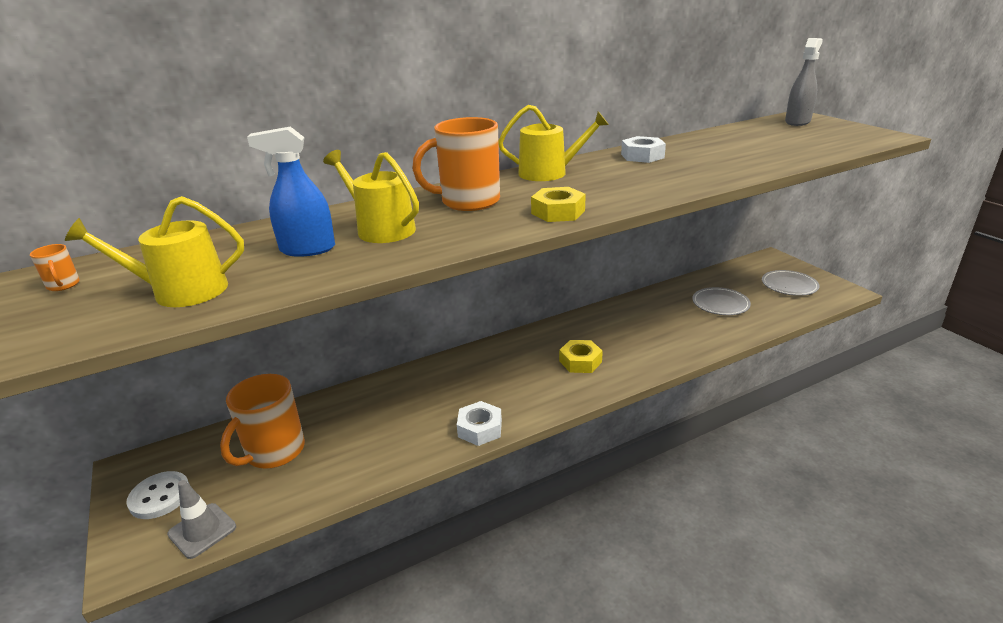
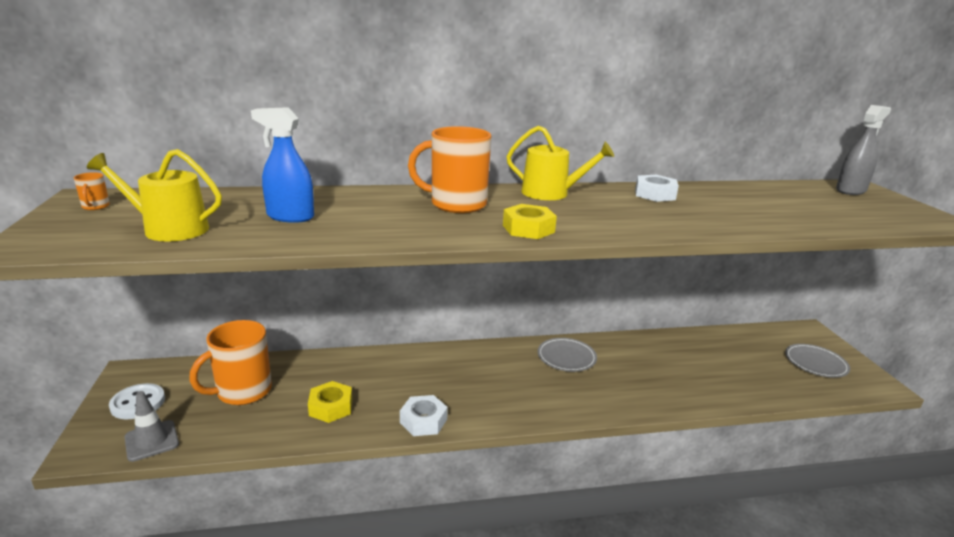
camera: 15 degrees right, 5 degrees down
(381, 229) = (362, 212): yellow watering can -> none
(580, 361) = (551, 384): yellow nut -> yellow nut (331, 407)
(720, 303) = (727, 363): grey plate -> grey plate (566, 357)

